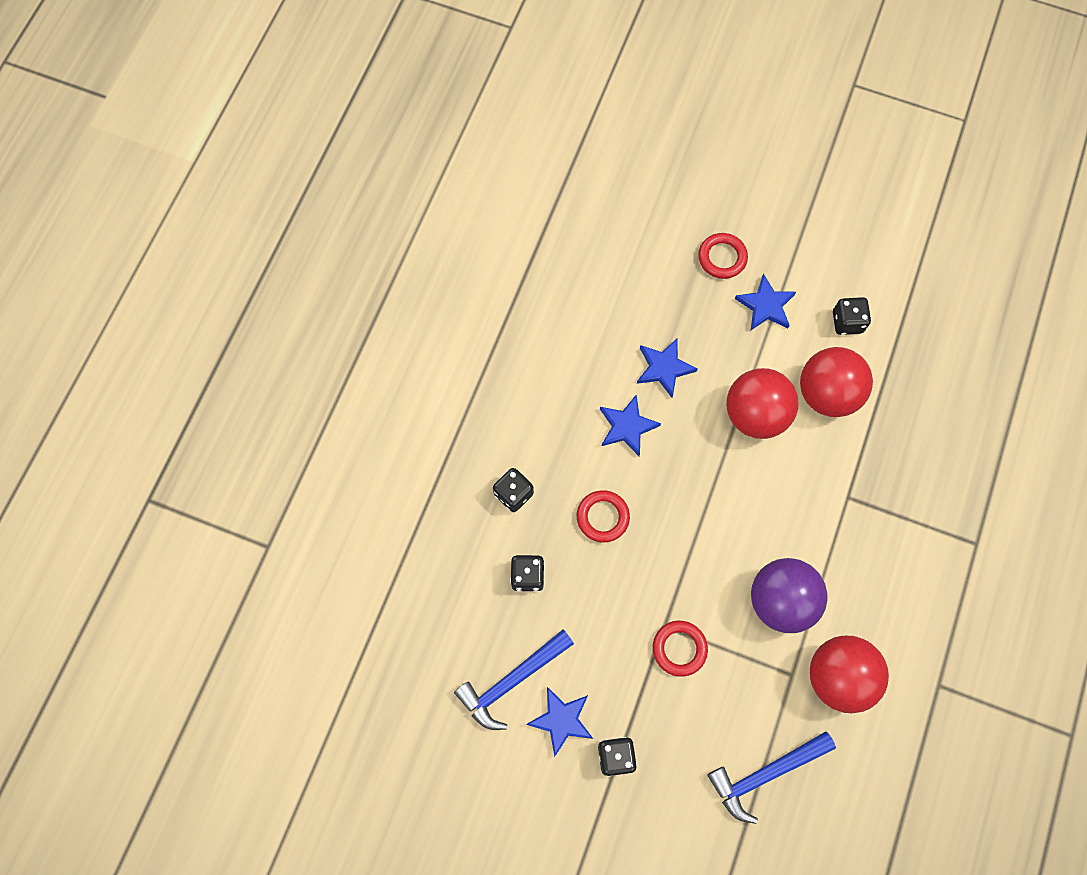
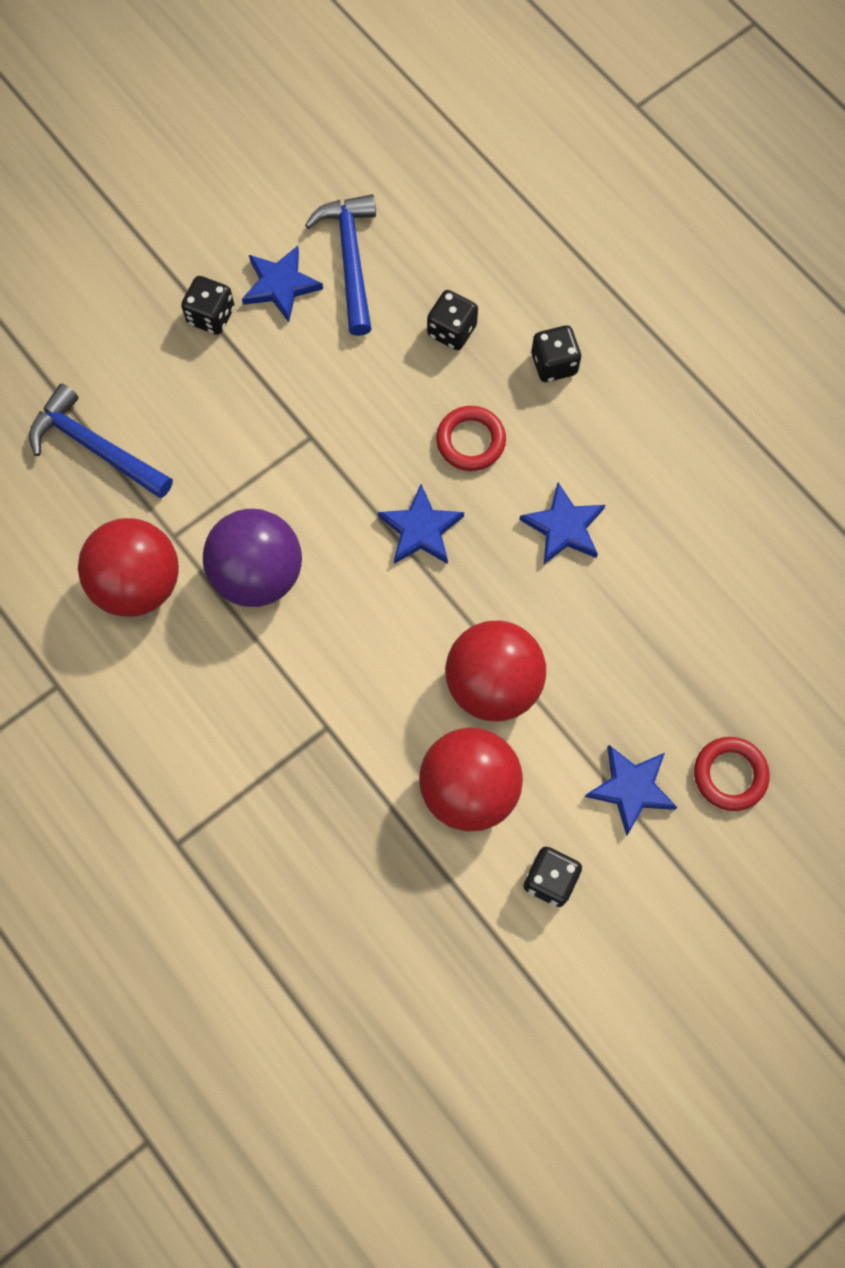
camera: 120 degrees right, 0 degrees up
(664, 368) = (614, 612): blue star -> blue star (420, 529)
(679, 649) = (276, 438): red ring -> none
(765, 774) = (95, 447): blue hammer -> blue hammer turned 60 degrees counterclockwise

